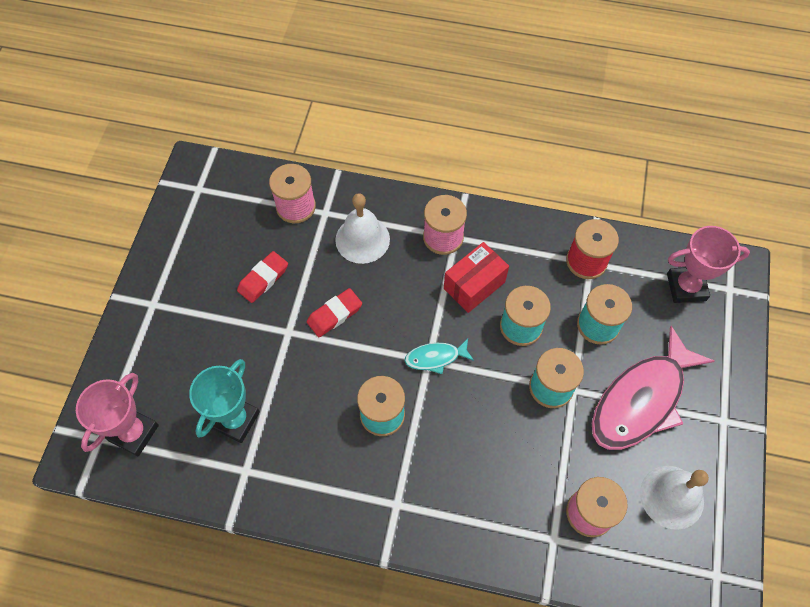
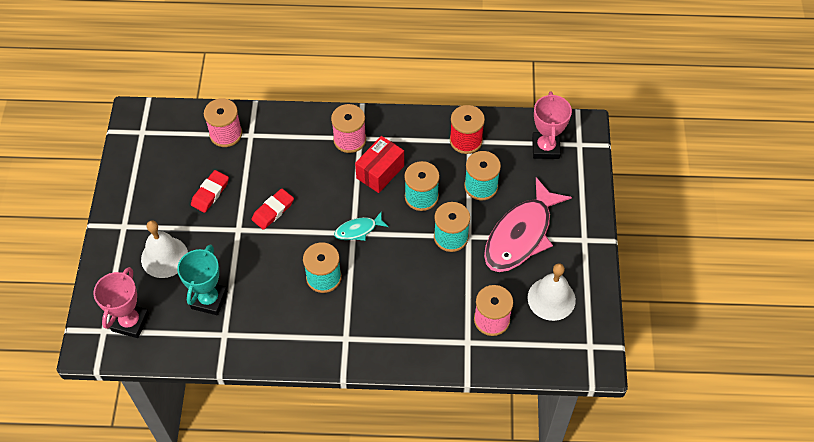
camera: 10 degrees left, 5 degrees down
(362, 239) = (285, 151): white bell -> white bell (164, 257)
(686, 287) = (545, 148): pink trophy -> pink trophy turned 75 degrees counterclockwise

